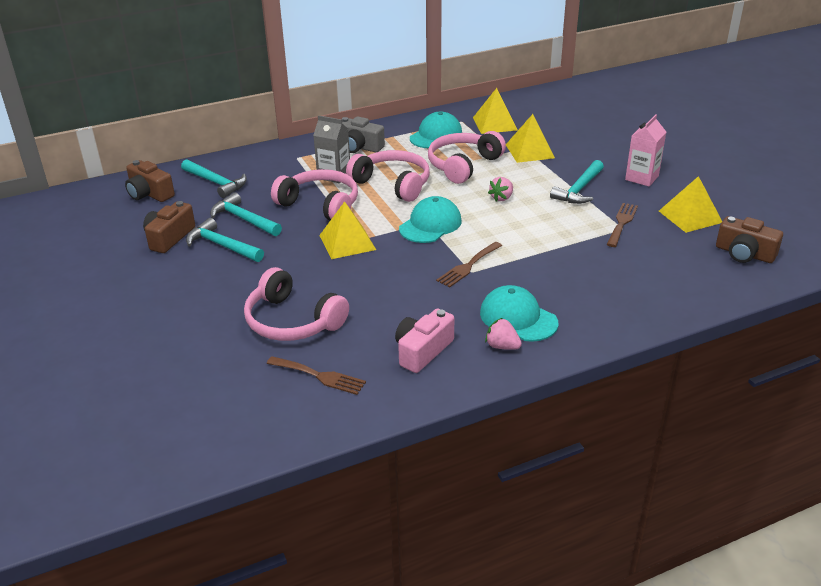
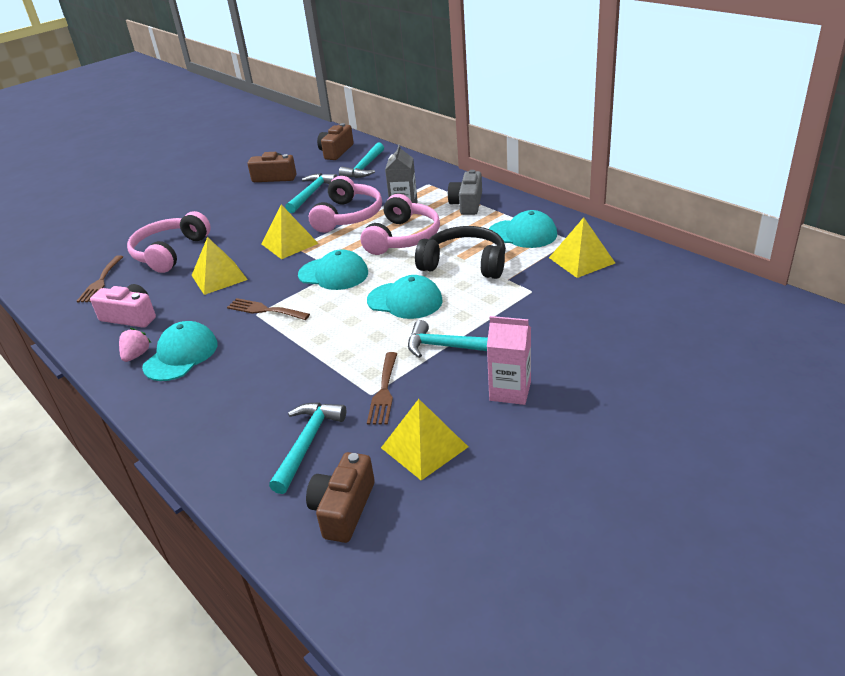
camera: 75 degrees right, 0 degrees up
(222, 246) = (269, 198): turquoise hammer -> turquoise hammer (307, 444)
(463, 165) = (465, 264): pink headphones -> black headphones
(501, 198) = (405, 301): pink strawberry -> turquoise cap
(529, 151) = (527, 296): yellow pyramid -> yellow pyramid (219, 277)
(622, 223) = (384, 391): brown fork -> brown fork turned 90 degrees clockwise

